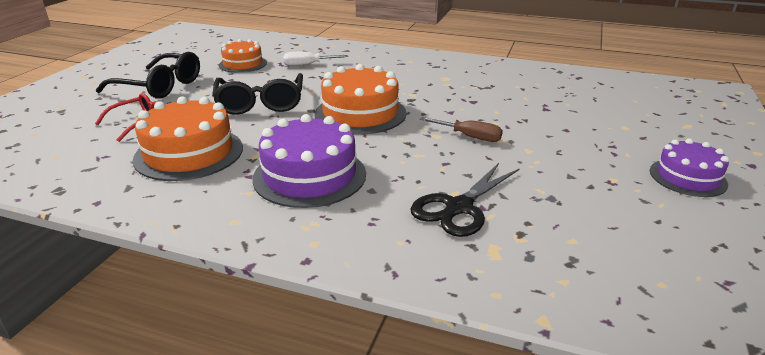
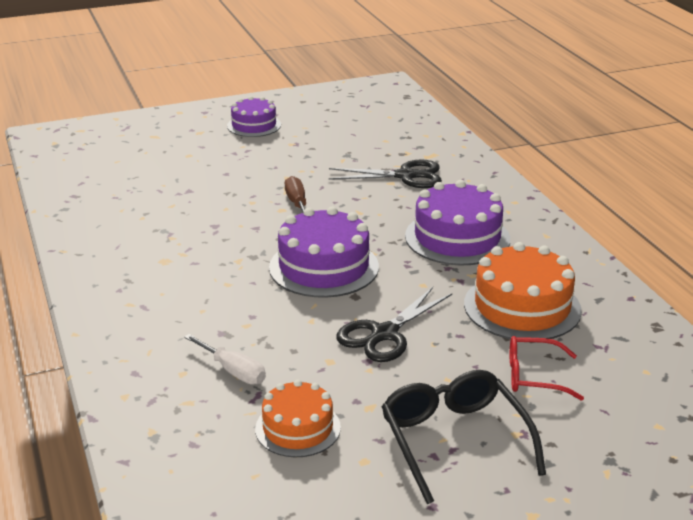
camera: 130 degrees left, 0 degrees up
(260, 103) = (384, 334): black glasses -> black scissors
(360, 113) = (324, 267): orange cake -> purple cake

